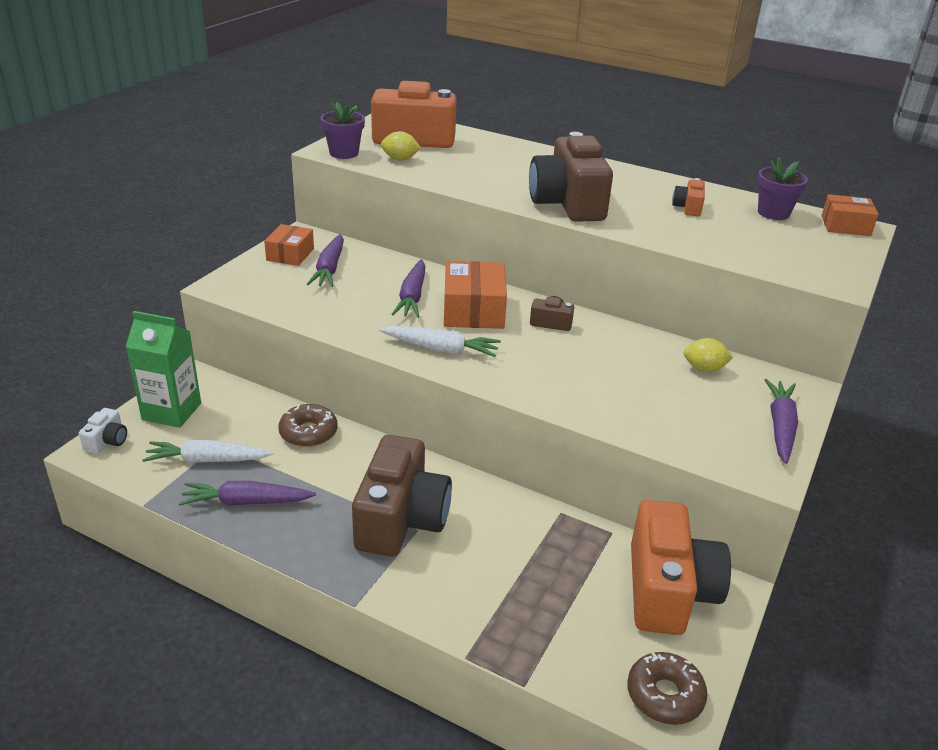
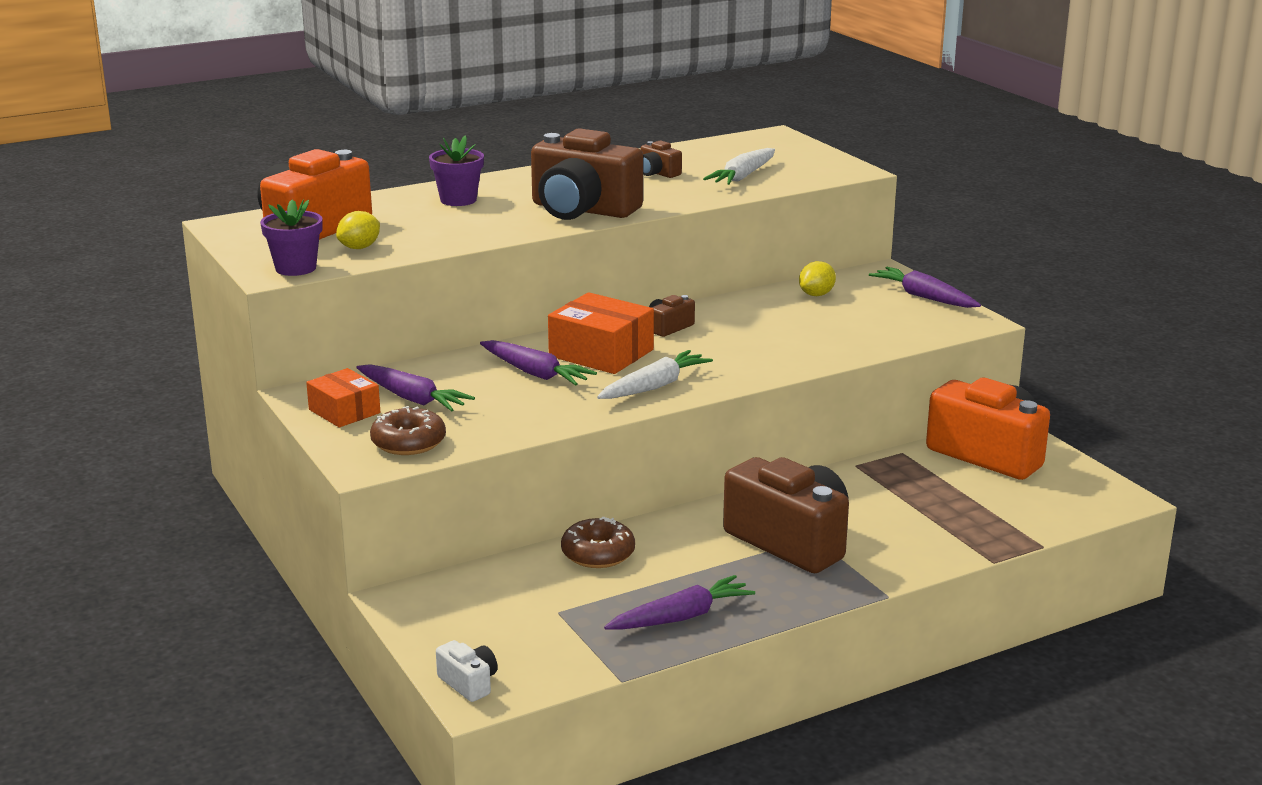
camera: 55 degrees left, 10 degrees down
(171, 411) = (456, 628): green carton -> none
(207, 460) = (581, 624): white carrot -> white carrot (743, 176)
(246, 502) = (681, 617): purple carrot -> purple carrot turned 150 degrees counterclockwise
(664, 695) = (1094, 495): brown donut -> brown donut (408, 442)
(688, 208) = (657, 173): orange camera -> brown camera
(773, 213) = (710, 151): purple flower pot -> purple flower pot (458, 200)
(845, 226) = (765, 138): orange box -> none

